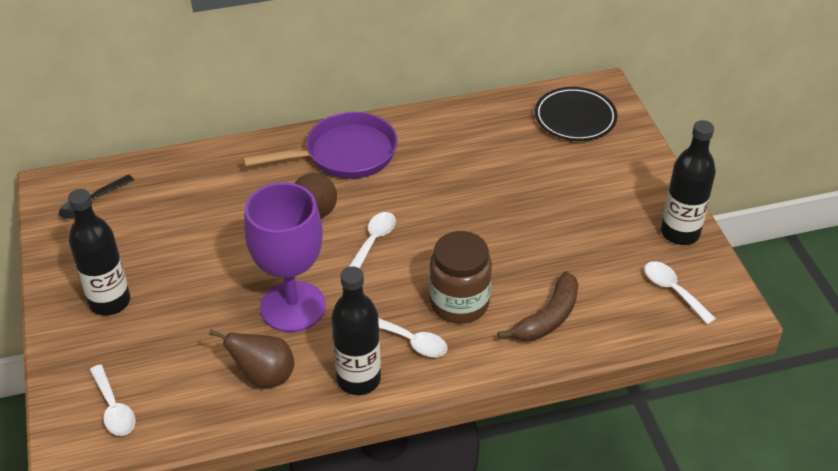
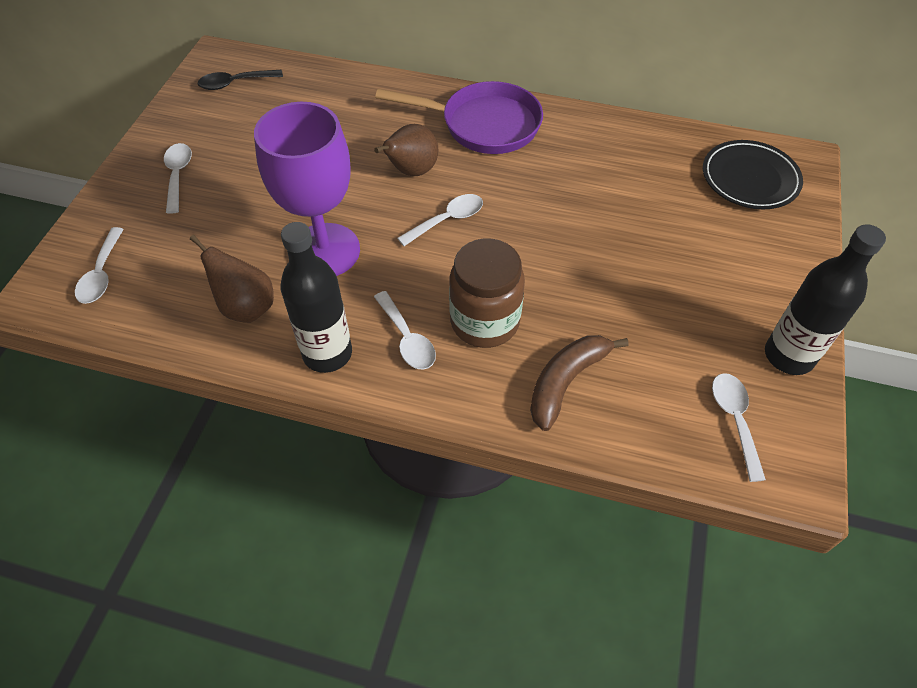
camera: 30 degrees right, 10 degrees up
(110, 302) = (178, 175): black bottle -> white spoon
(547, 318) = (566, 382): brown banana -> brown banana turned 150 degrees clockwise

